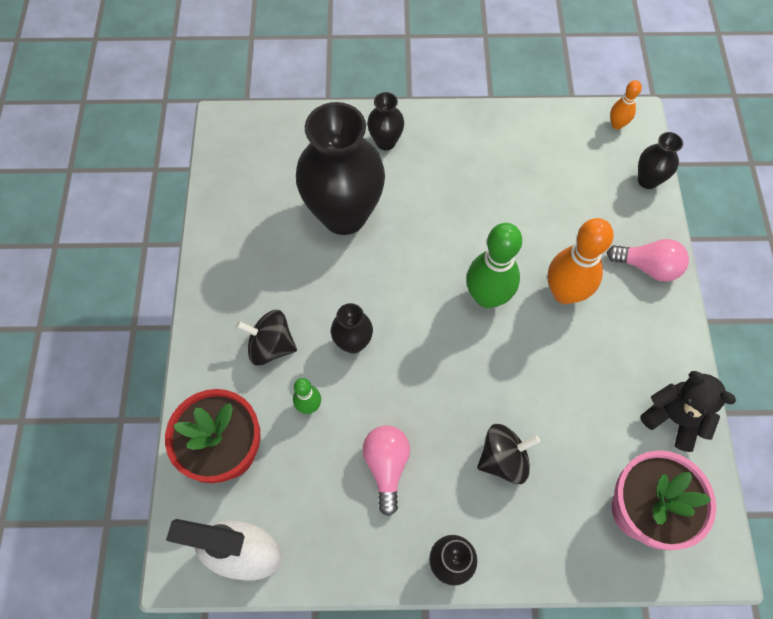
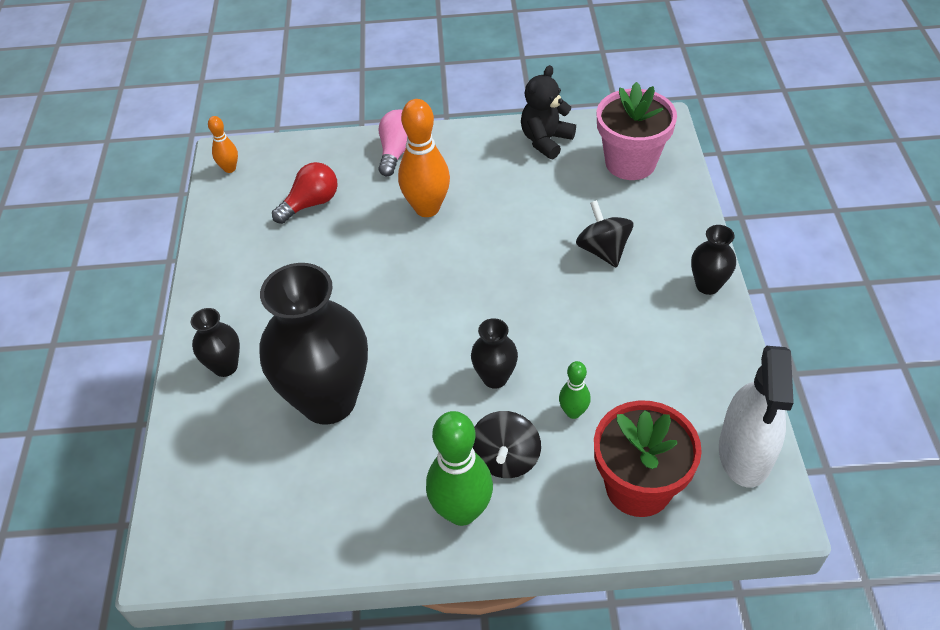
camera: 90 degrees left, 15 degrees down
(386, 466) = (627, 338): pink light bulb -> none
(487, 297) = (434, 266): green bowling pin -> green bowling pin (462, 511)
(570, 192) = (311, 203): none -> red light bulb
(647, 180) = (300, 149): black vase -> none

